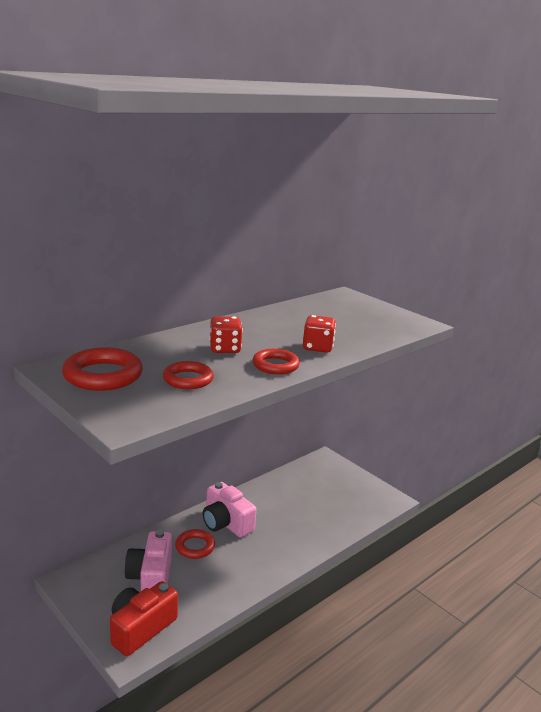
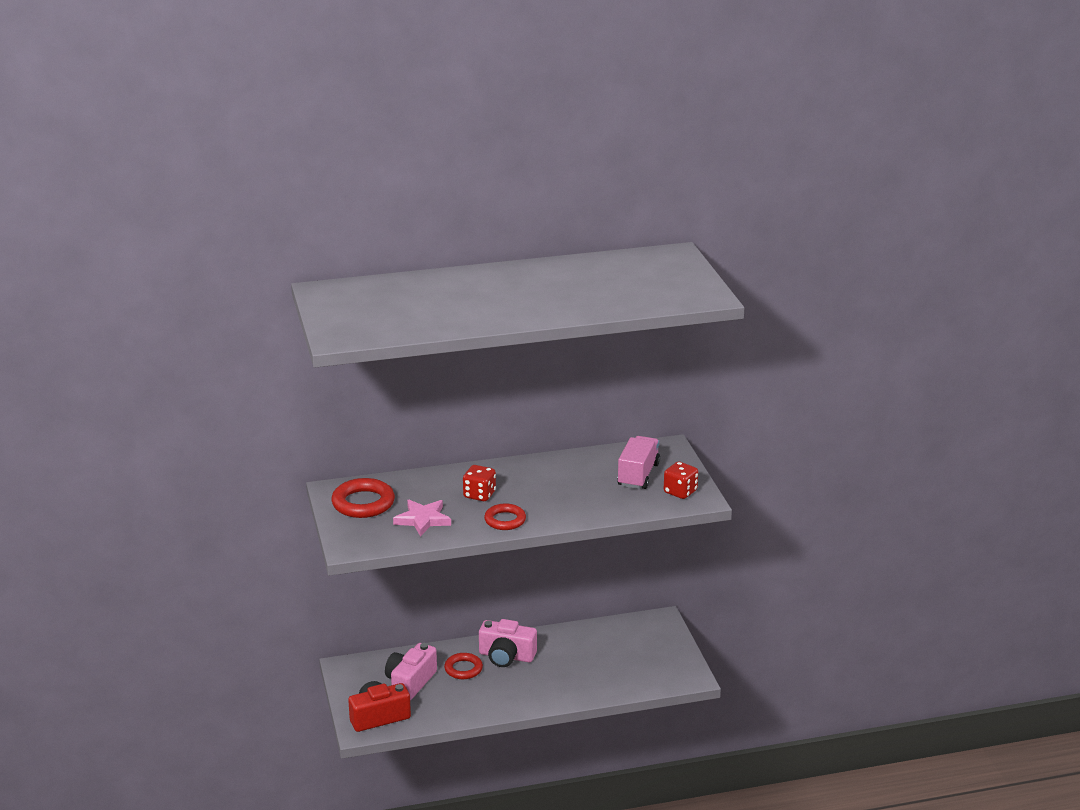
camera: 30 degrees right, 5 degrees up
(188, 379) = (423, 519): red ring -> pink star
(226, 523) = (506, 656): pink camera -> pink camera turned 60 degrees counterclockwise
(317, 347) = (562, 508): red dice -> red dice (680, 492)
(349, 314) = (638, 475): none -> pink truck

